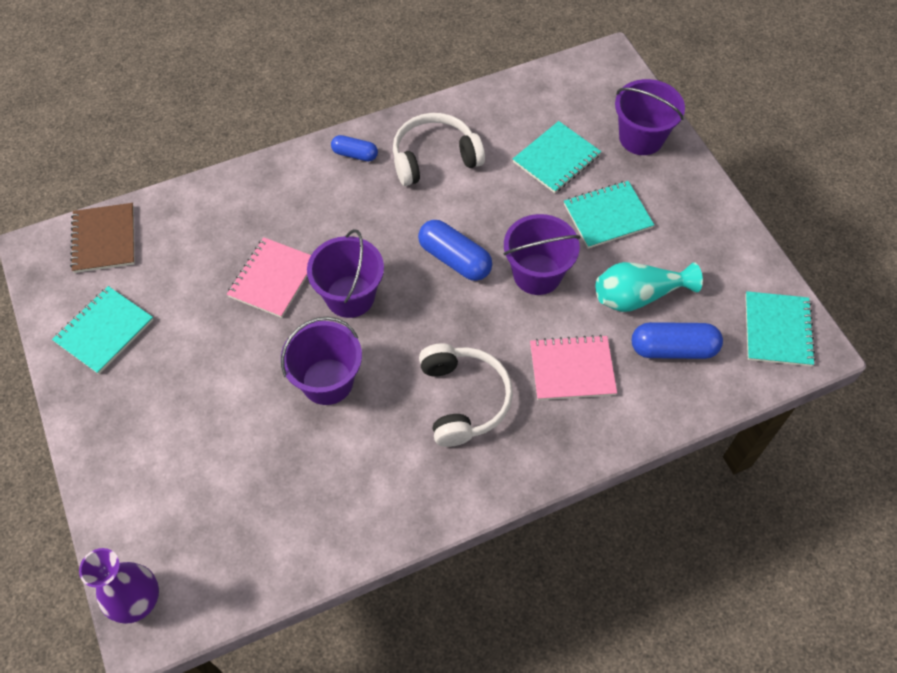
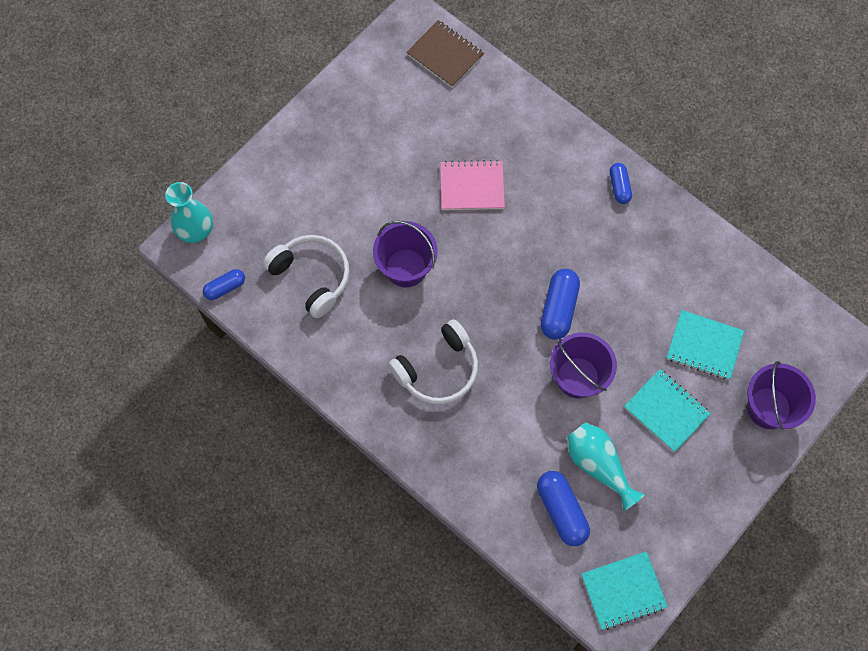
camera: 65 degrees right, 10 degrees up
(104, 239) = (445, 55): brown notebook -> brown notebook turned 75 degrees clockwise
(104, 331) = (372, 100): turquoise notebook -> none
(136, 600) = (196, 230): purple vase -> turquoise vase
(234, 594) = (225, 287): none -> blue capsule
(350, 296) = (485, 248): purple bucket -> none
(434, 158) = (650, 249): white headphones -> white headphones (311, 277)
(572, 369) = (503, 439): pink notebook -> none

